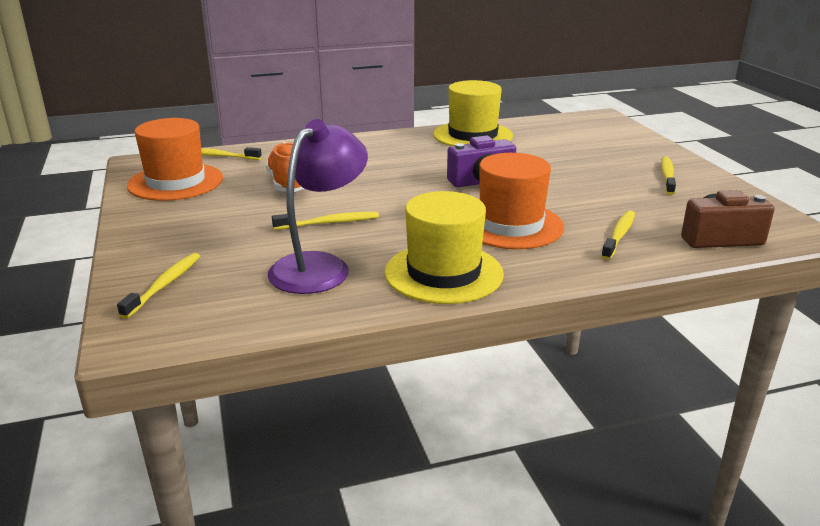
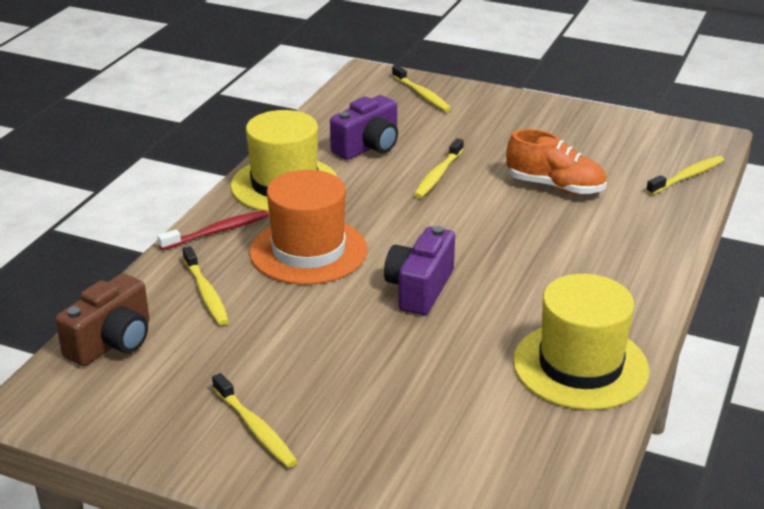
camera: 130 degrees right, 5 degrees up
(175, 182) = (628, 140): orange hat -> none
(320, 266) = (368, 147): purple lamp -> purple camera
(555, 267) = (217, 231): none -> red toothbrush

